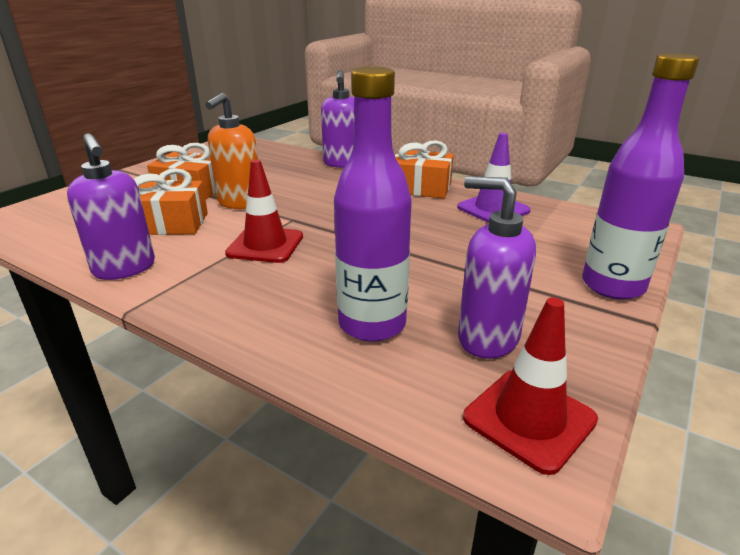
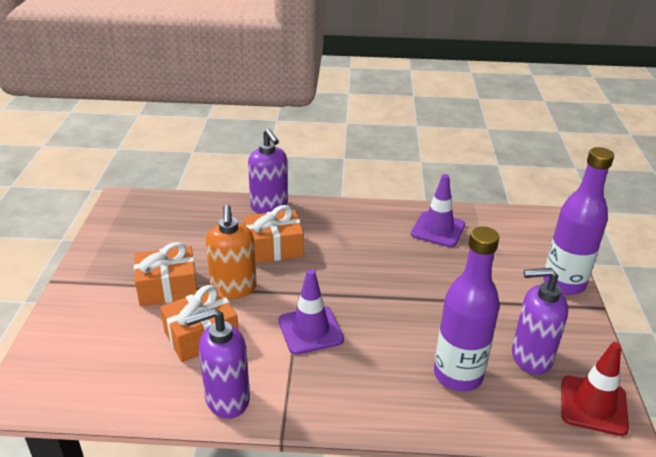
camera: 30 degrees left, 5 degrees up
(125, 269) = (227, 399): purple soap dispenser -> purple soap dispenser turned 135 degrees clockwise
(265, 245) = (310, 330): red traffic cone -> purple traffic cone
(421, 188) = (364, 220): orange gift -> orange gift (274, 248)

